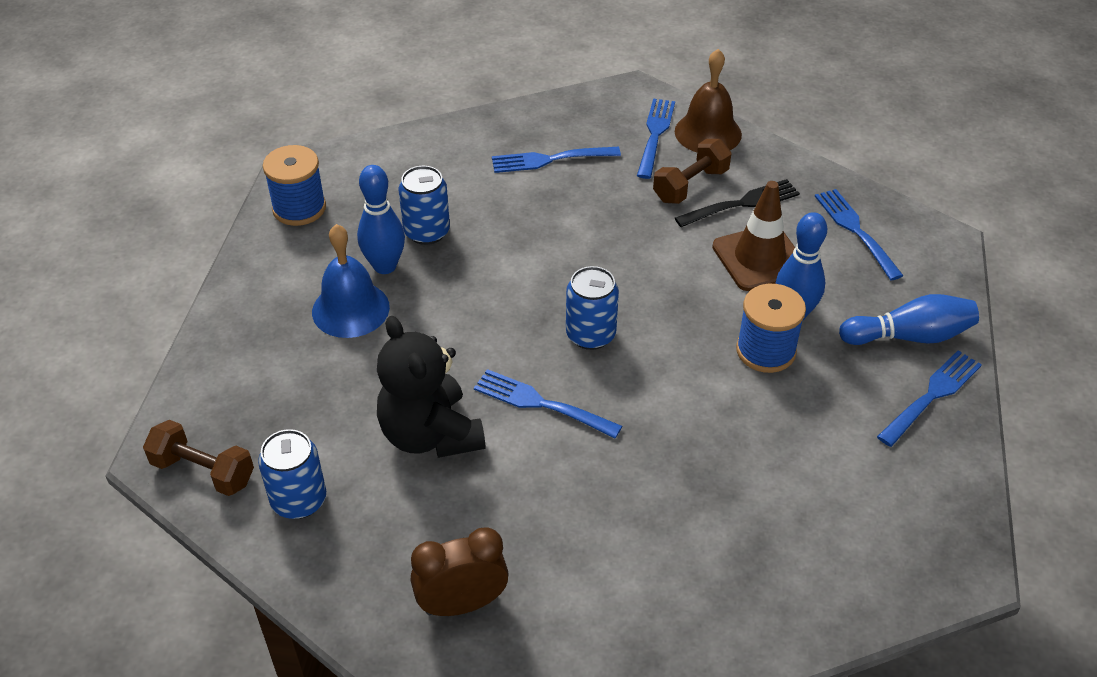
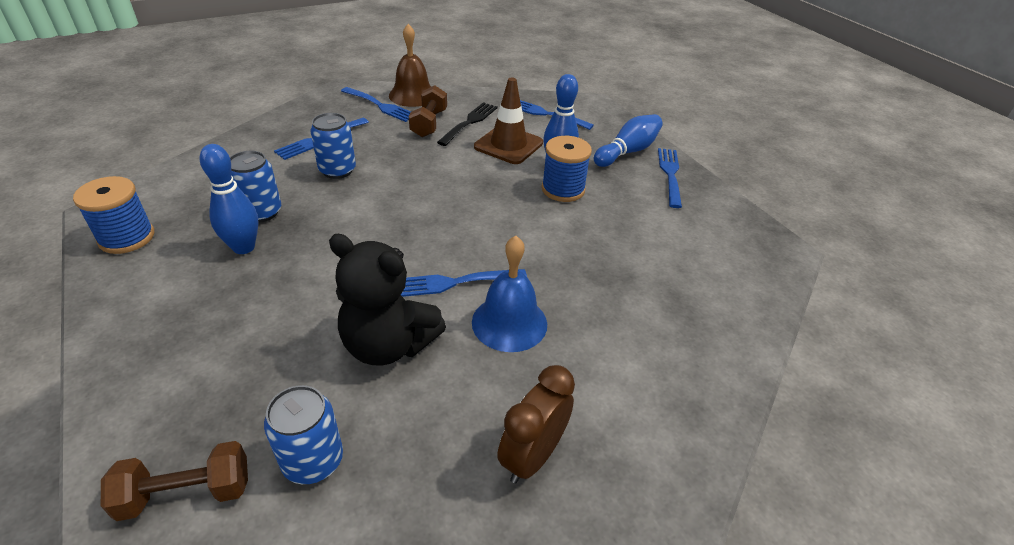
camera: 40 degrees left, 5 degrees down
(350, 309) = (237, 288): blue bell -> blue bell (509, 322)
(590, 335) = (447, 226): blue can -> blue can (337, 170)
(655, 135) = (380, 105): blue fork -> blue fork turned 150 degrees clockwise

